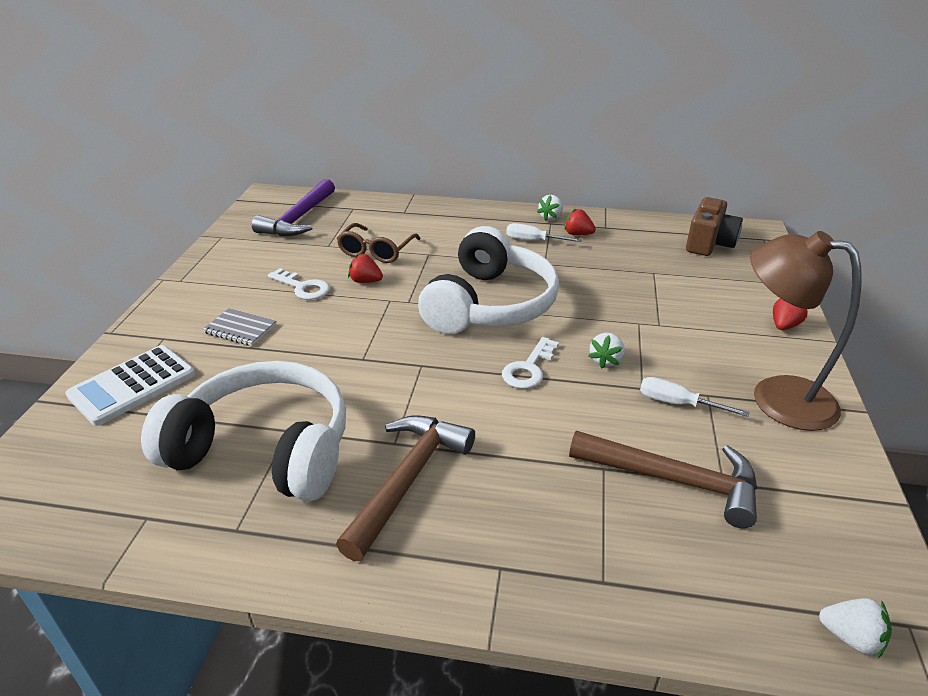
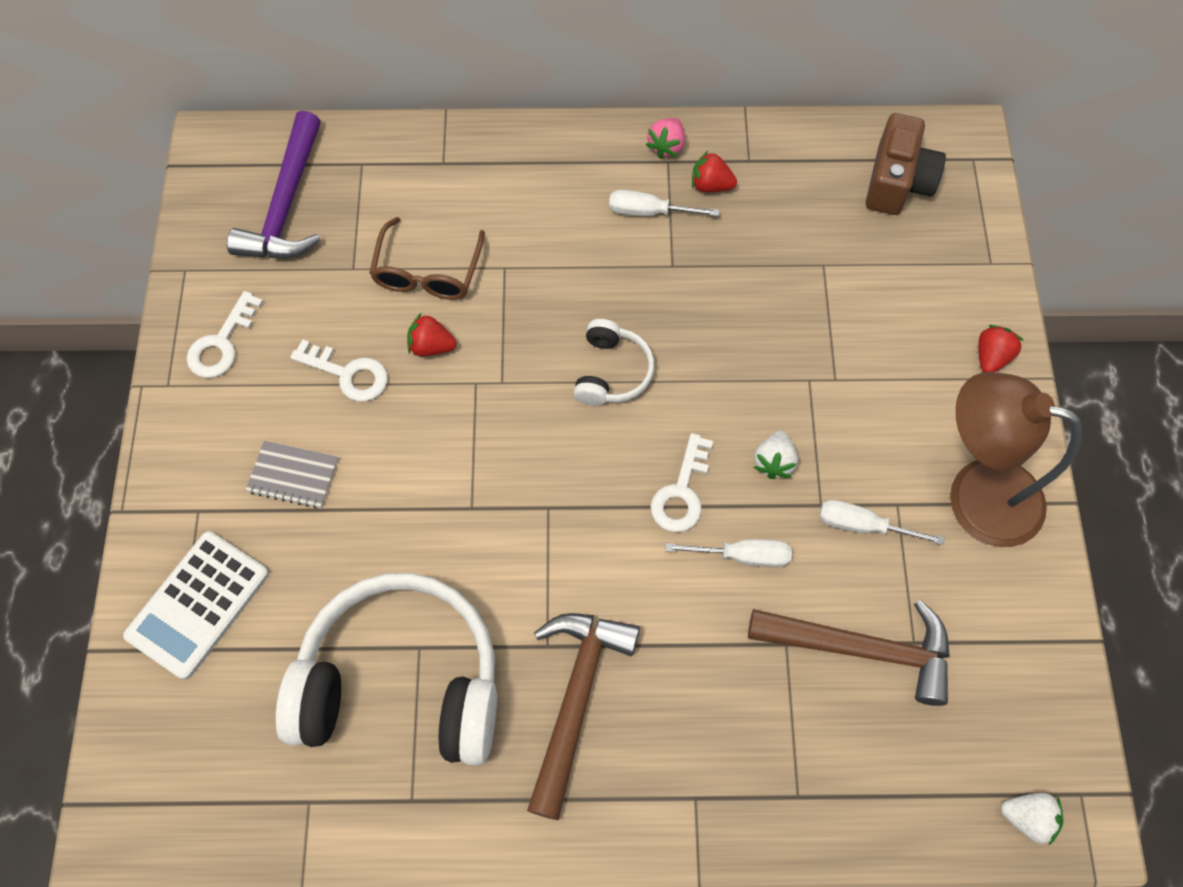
camera: 10 degrees left, 30 degrees up
(226, 267) = (222, 343): none -> white key
(489, 304) = (612, 372): white headphones -> white headphones, size x0.46
(551, 217) = (666, 146): white strawberry -> pink strawberry
(573, 409) = (743, 556): none -> white screwdriver

